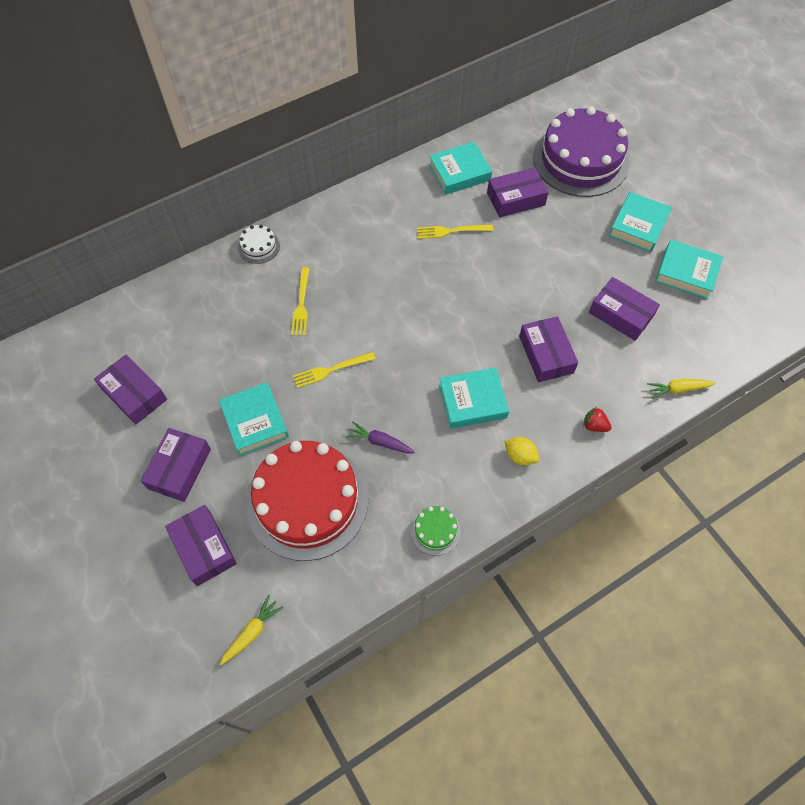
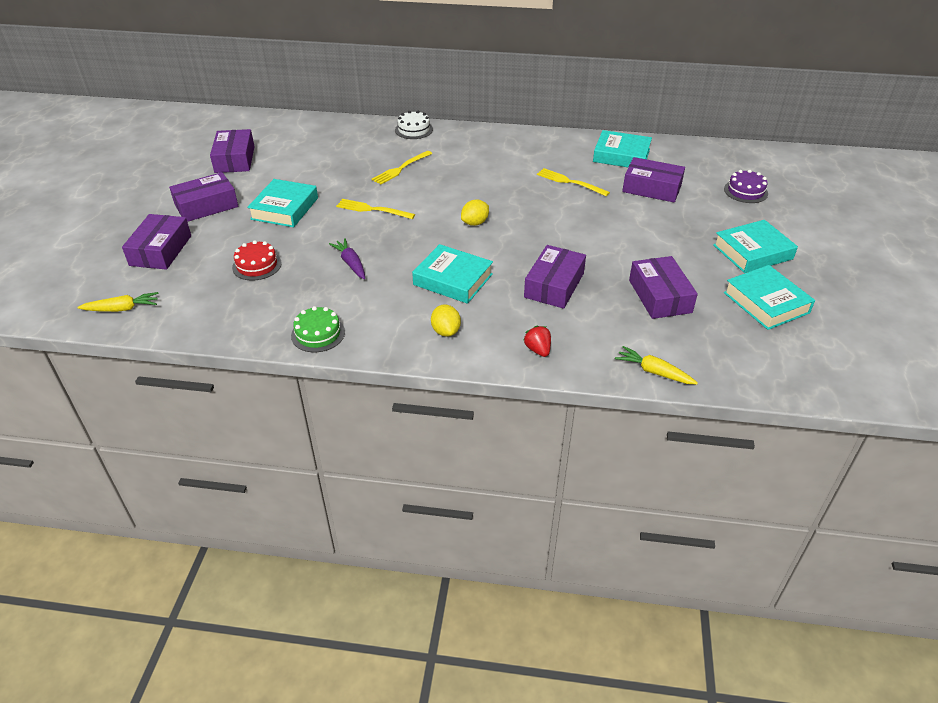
camera: 40 degrees right, 20 degrees down
(307, 501) = (257, 265): red cake -> red cake, size x0.41
(427, 328) = (475, 223): none -> yellow lemon
(580, 160) = (745, 191): purple cake -> purple cake, size x0.41

